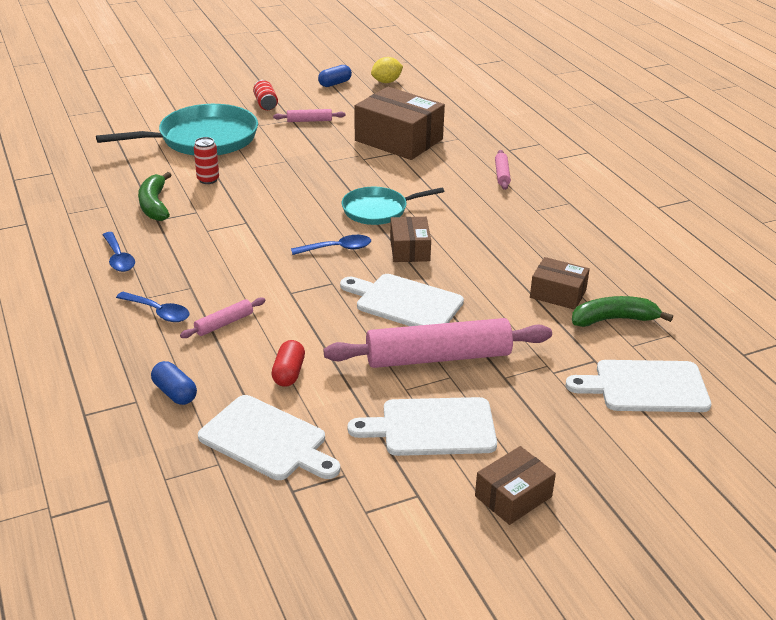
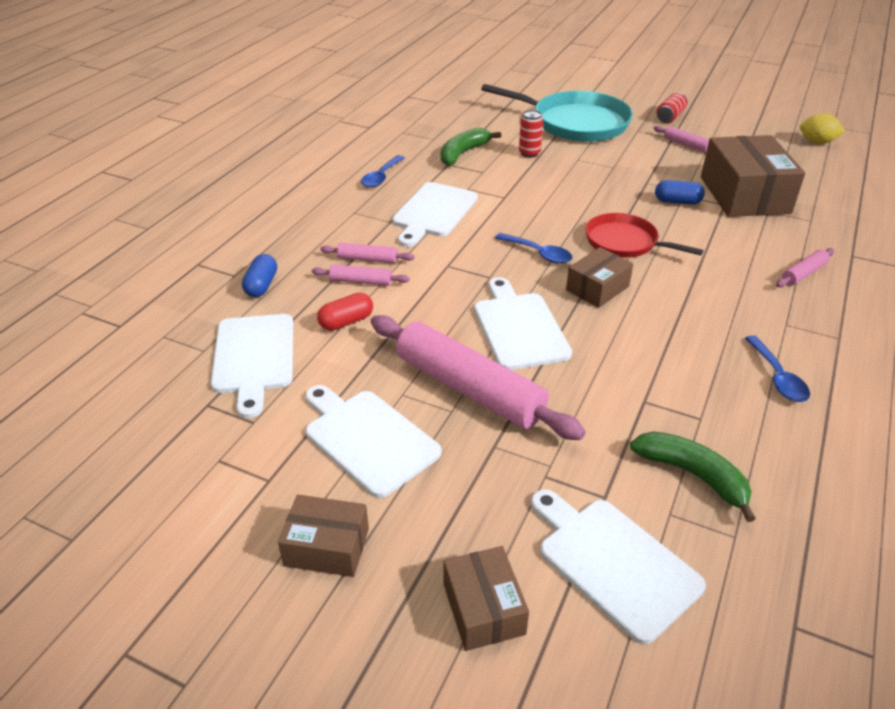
camera: 50 degrees right, 5 degrees up
(158, 312) = (343, 226): blue spoon -> blue spoon (777, 377)
(212, 262) = (433, 212): none -> white cutting board
(248, 341) = (361, 281): none -> pink rolling pin
(335, 83) = (761, 125): blue capsule -> blue capsule (677, 202)
(378, 210) = (625, 242): turquoise pan -> red pan
(558, 293) = (674, 411): brown box -> brown box (483, 608)

